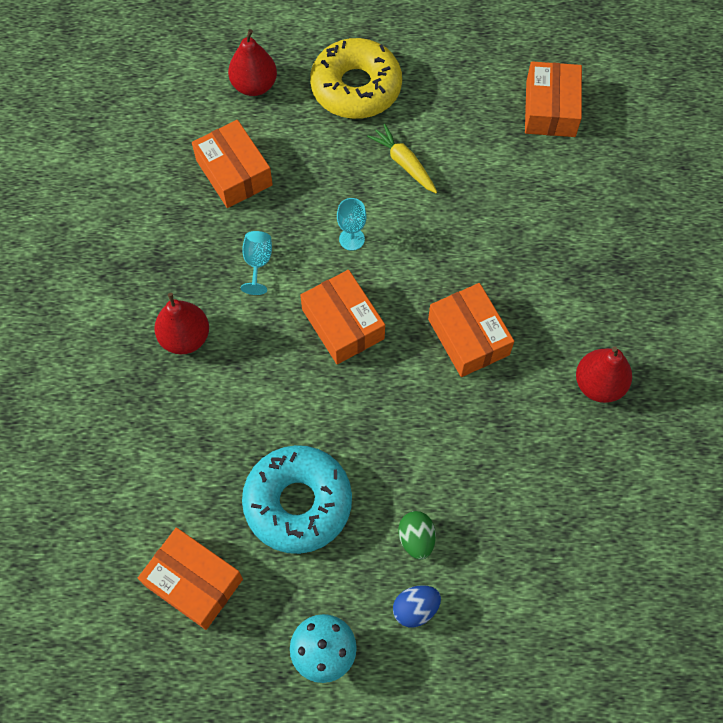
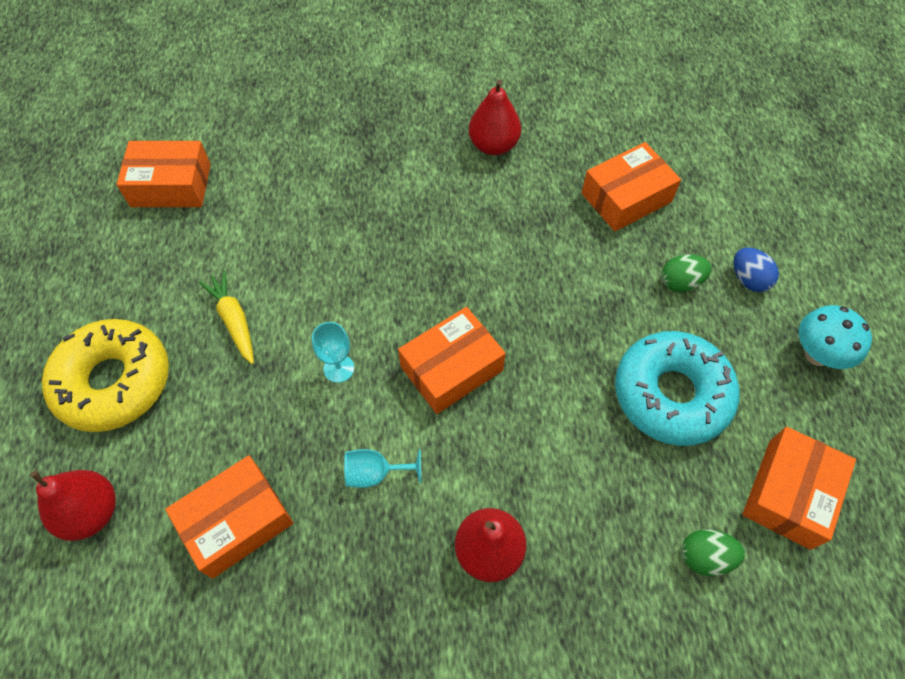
camera: 95 degrees left, 5 degrees down
(153, 497) = (705, 557): none -> green egg
(404, 163) = (234, 320): yellow carrot -> yellow carrot turned 105 degrees clockwise
(468, 337) = (455, 248): orange box -> orange box (626, 197)

